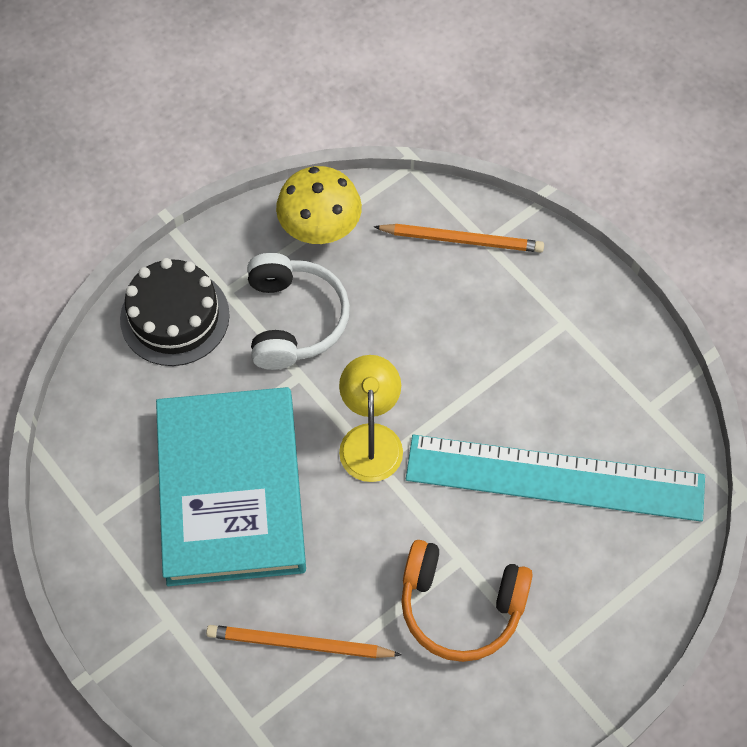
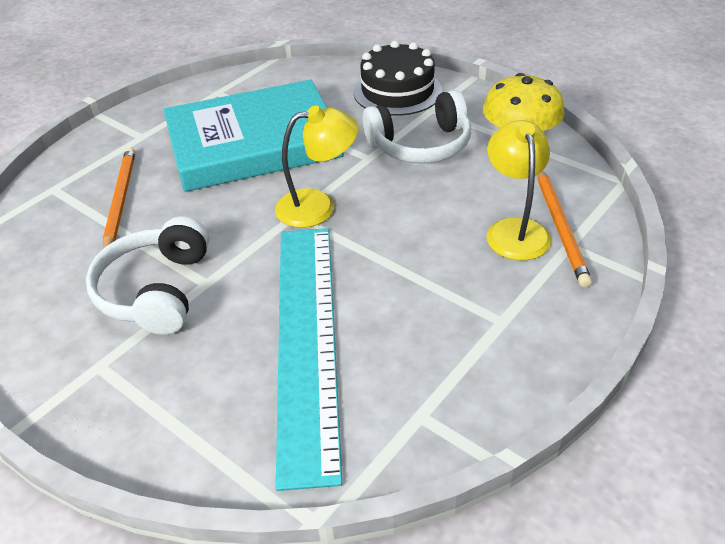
camera: 80 degrees right, 20 degrees down
(455, 277) = (515, 230): none -> yellow lamp
(460, 606) = (156, 290): orange headphones -> white headphones

